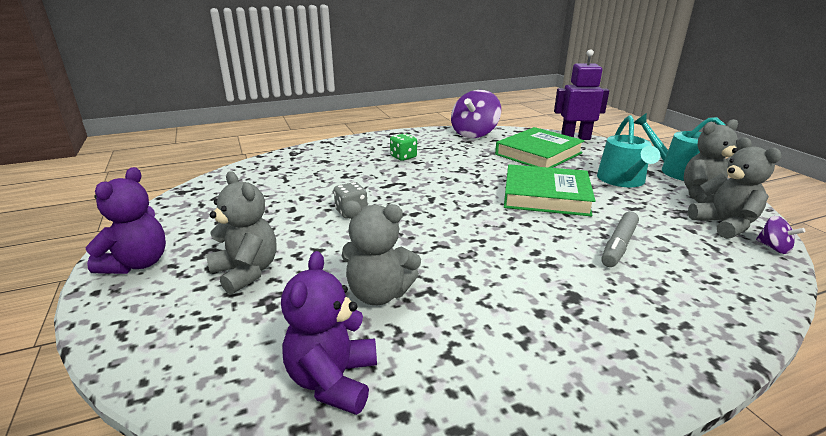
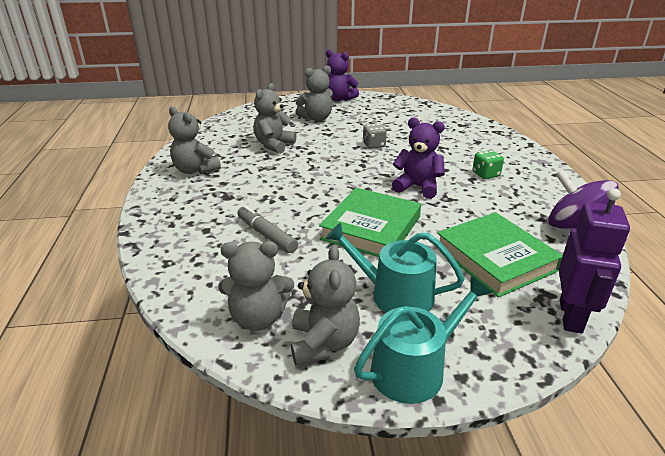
camera: 105 degrees right, 5 degrees up
(333, 380) = (224, 132): purple teddy bear -> purple teddy bear (417, 187)
(524, 362) = (195, 170): none -> grey teddy bear
(773, 248) = (201, 325): purple spinning top -> none

